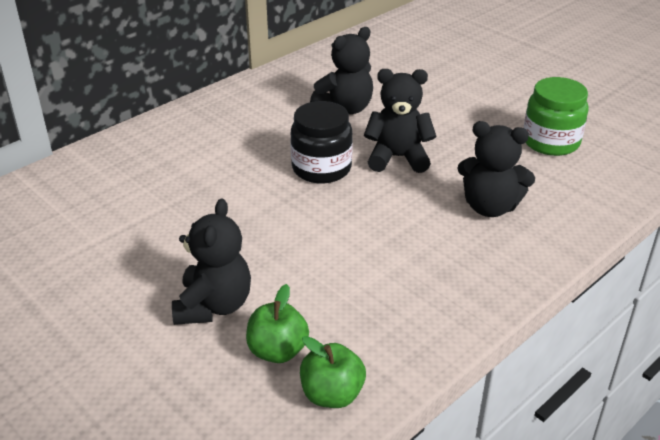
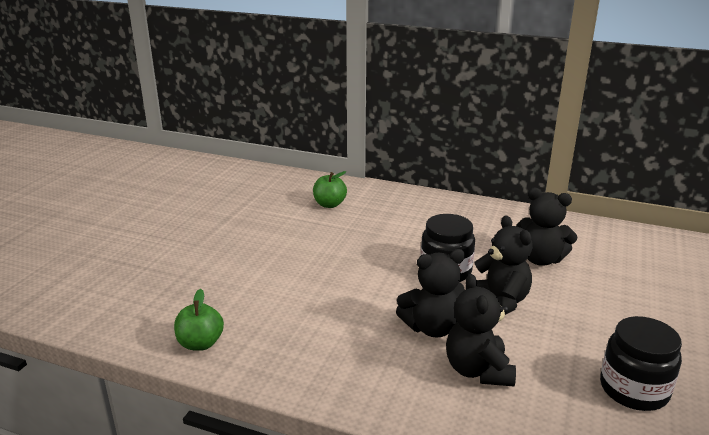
camera: 65 degrees right, 10 degrees down
(214, 306) = (260, 274): black teddy bear -> black teddy bear (432, 328)
(277, 351) = (231, 310): green apple -> green apple (329, 204)
(551, 142) = (634, 390): green jar -> black jar

